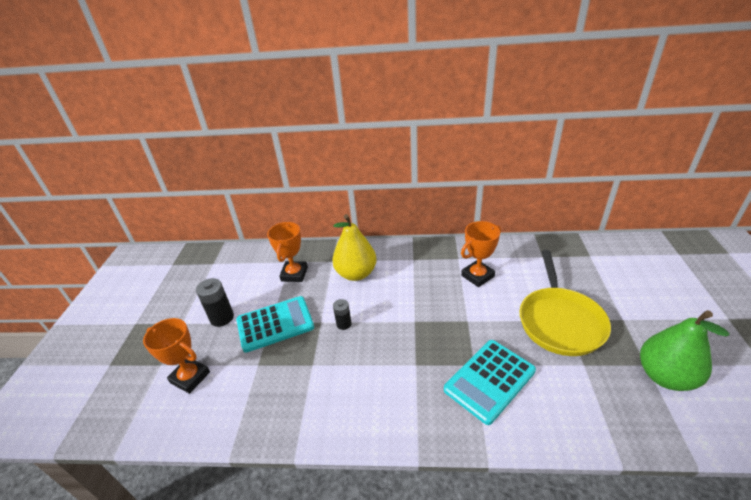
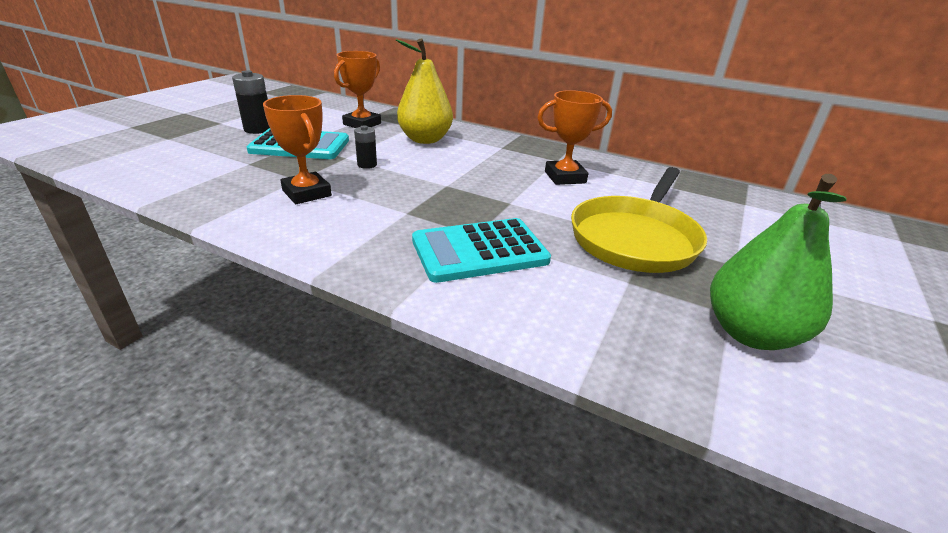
camera: 20 degrees right, 5 degrees down
(190, 377) = (180, 152): orange trophy -> orange trophy (307, 193)

